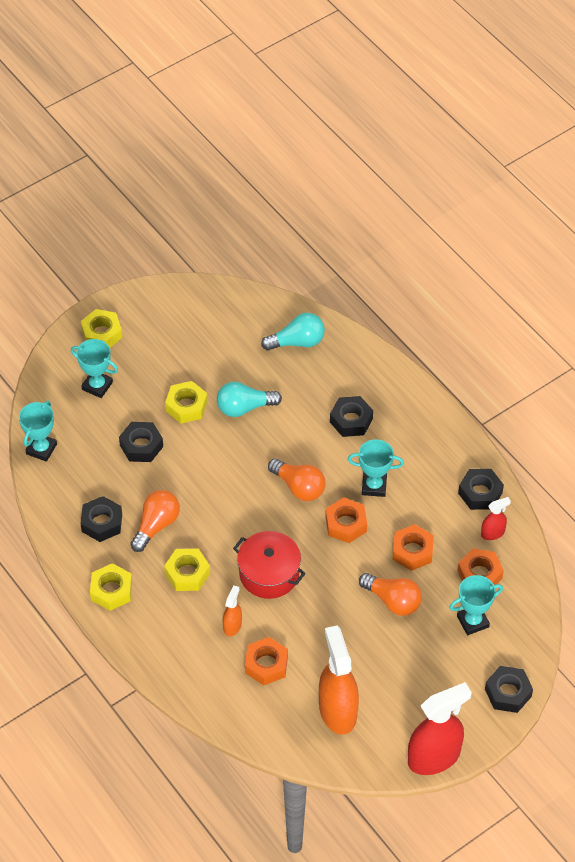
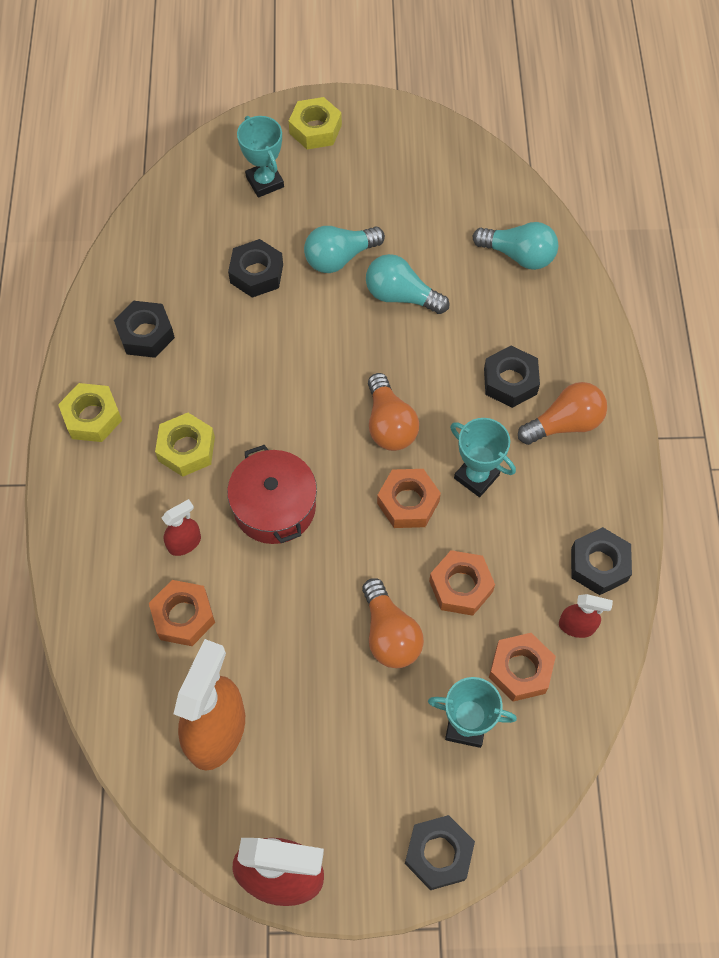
camera: 35 degrees right, 10 degrees up
(41, 449) = (153, 216): turquoise trophy -> none
(156, 525) = (199, 372): orange light bulb -> orange light bulb (565, 423)
(186, 406) = (339, 258): yellow nut -> turquoise light bulb
(232, 626) = (185, 543): orange spray bottle -> red spray bottle

